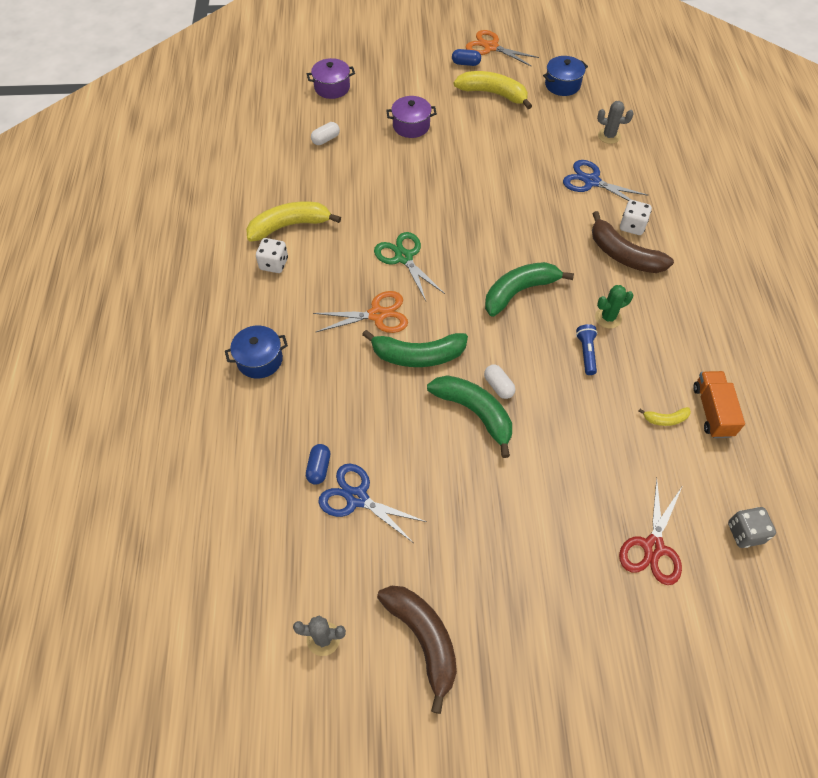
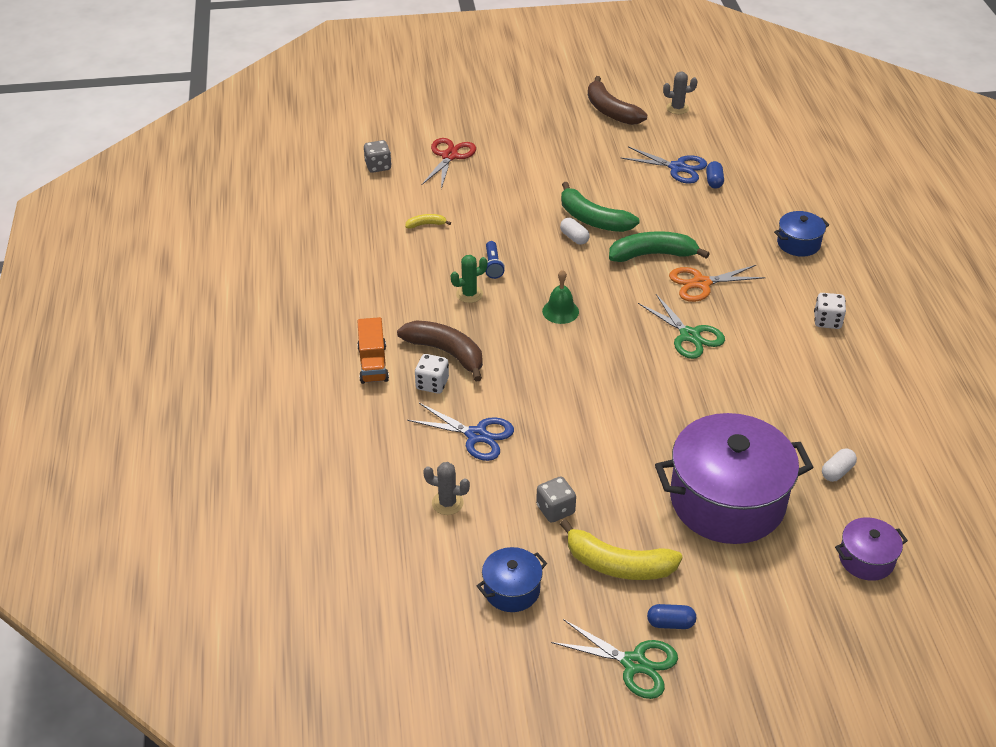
camera: 175 degrees right, 15 degrees down
(289, 226) = (830, 360): yellow banana -> none
(411, 126) = (727, 501): purple pot -> purple pot, size x2.18
(490, 47) = (634, 663): orange scissors -> green scissors
(519, 291) = (560, 311): green banana -> green bell
(532, 127) = (555, 510): none -> grey dice
(712, 411) = (383, 232): orange truck -> orange truck (373, 364)

